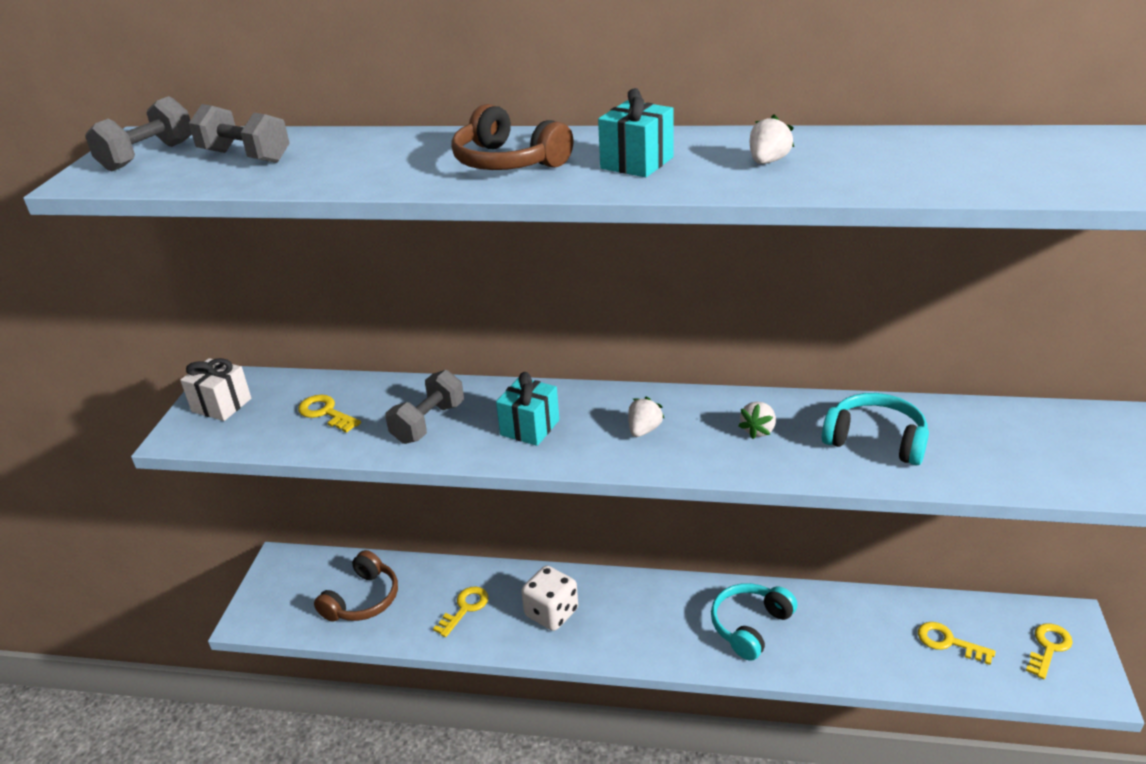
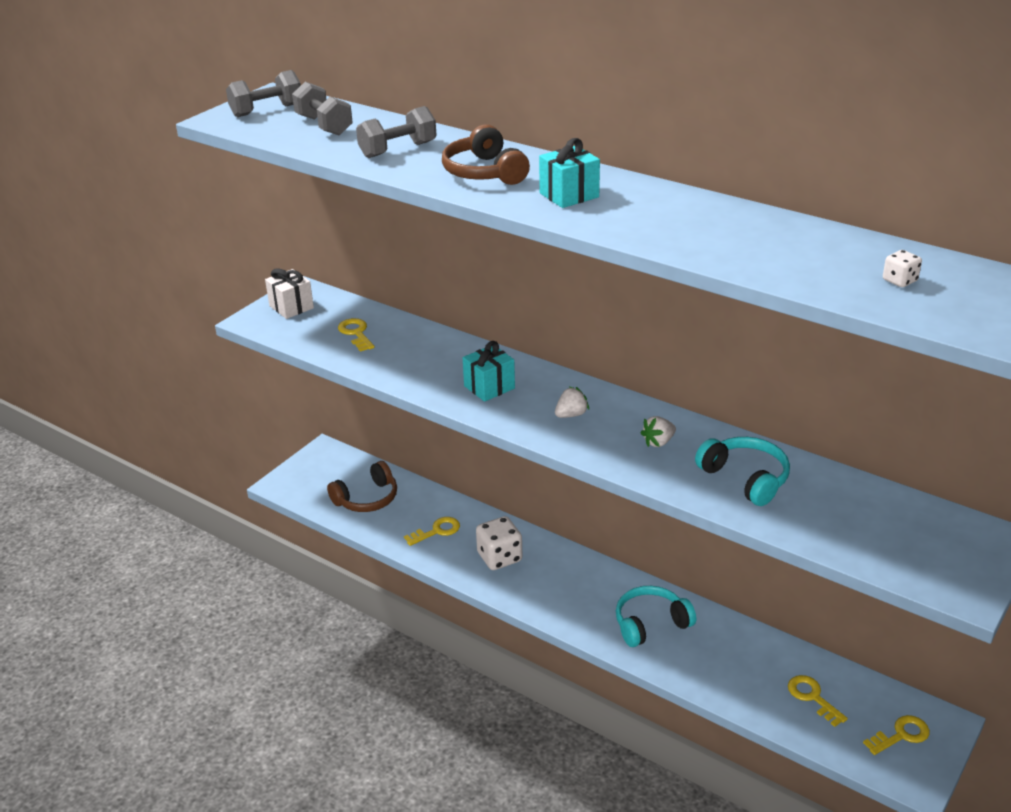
camera: 25 degrees right, 0 degrees up
(428, 423) = (420, 362): grey dumbbell -> grey dumbbell (398, 150)
(767, 161) = (661, 217): white strawberry -> none
(1089, 163) = (899, 281): none -> white dice

